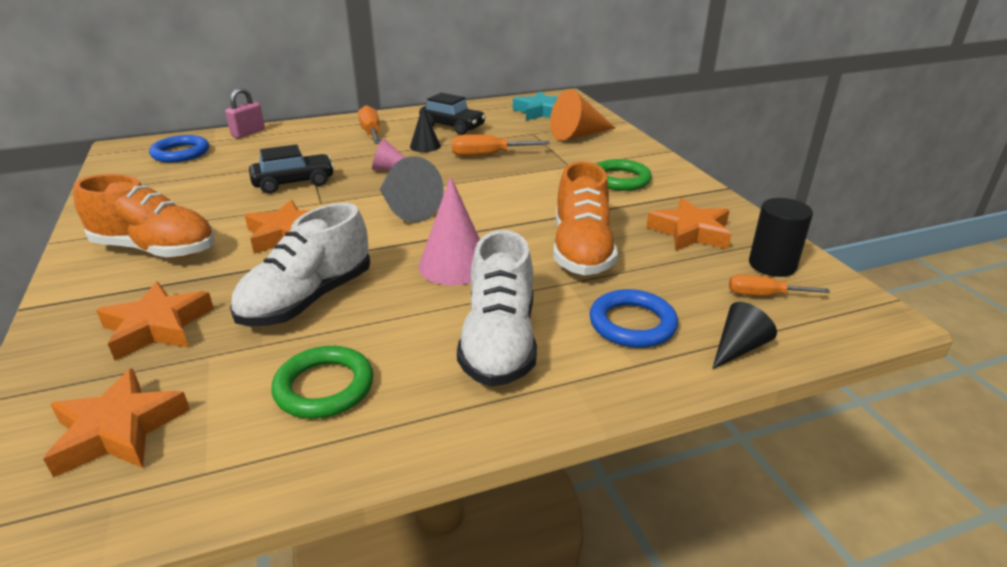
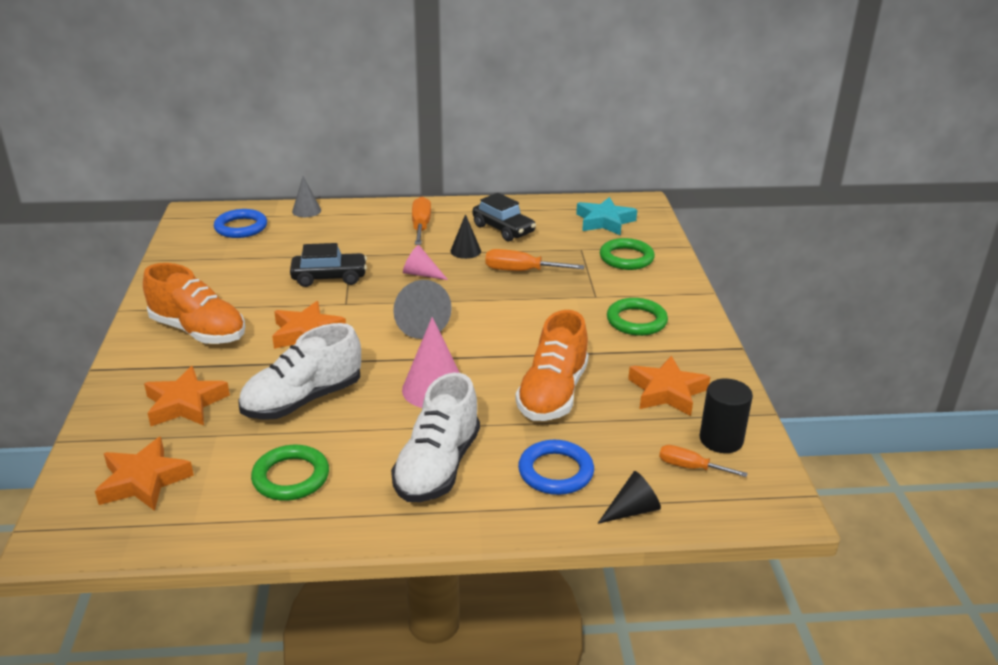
camera: 15 degrees right, 0 degrees up
(248, 133) = (306, 211): pink padlock -> grey cone
(578, 135) = (626, 258): orange cone -> green ring

